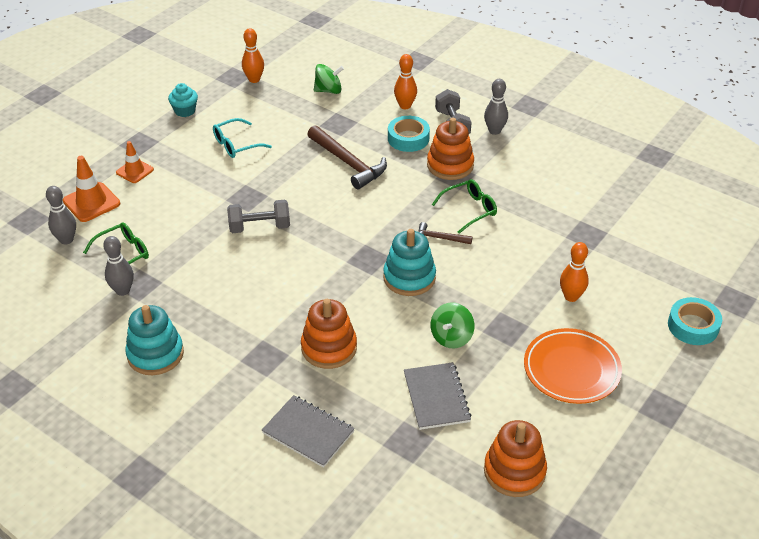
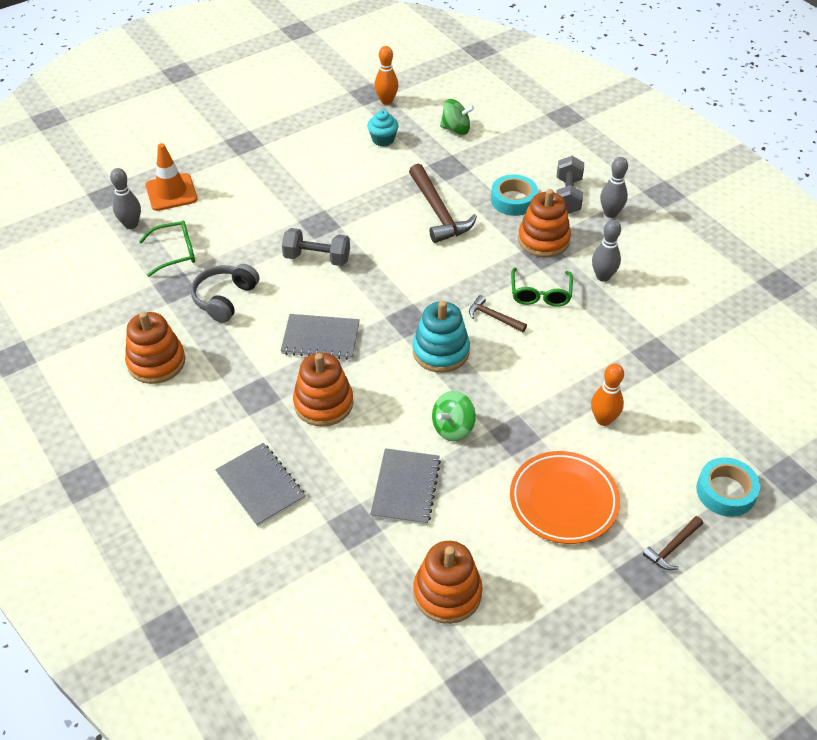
camera: 20 degrees right, 5 degrees up
(123, 290) = (157, 289): grey bowling pin -> grey bowling pin (603, 276)
(134, 171) = (226, 170): orange traffic cone -> none
(155, 354) = (156, 362): turquoise stacking toy -> orange stacking toy
(185, 111) = (303, 119): turquoise cupcake -> turquoise cupcake (383, 140)
(192, 282) = (224, 298): none -> grey headphones
(236, 145) = (336, 166): turquoise glasses -> none
(298, 294) = (320, 338): none -> grey notebook
(405, 106) = (527, 163): orange bowling pin -> none
(469, 210) = (540, 294): green glasses -> green glasses turned 105 degrees clockwise
(674, 381) = (672, 547): none -> brown hammer

